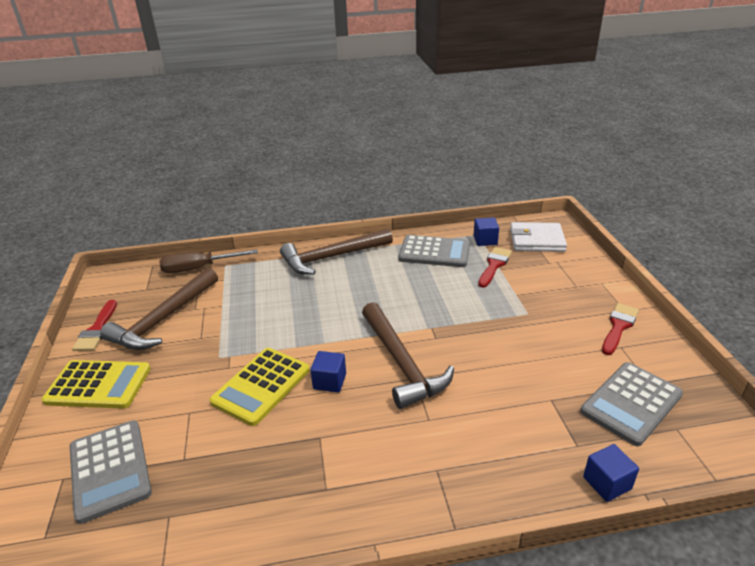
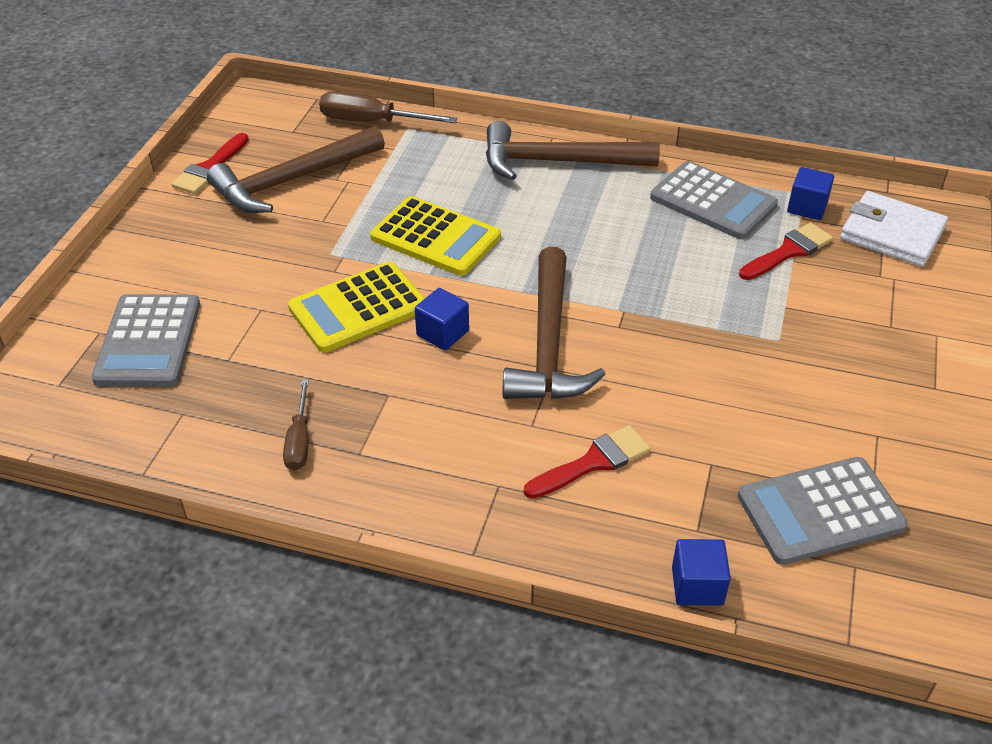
camera: 25 degrees right, 10 degrees up
(98, 385) = (180, 239): yellow calculator -> yellow calculator (435, 237)
(275, 498) = (299, 441): none -> brown screwdriver
(618, 327) = (901, 407): red brush -> red brush (593, 462)

